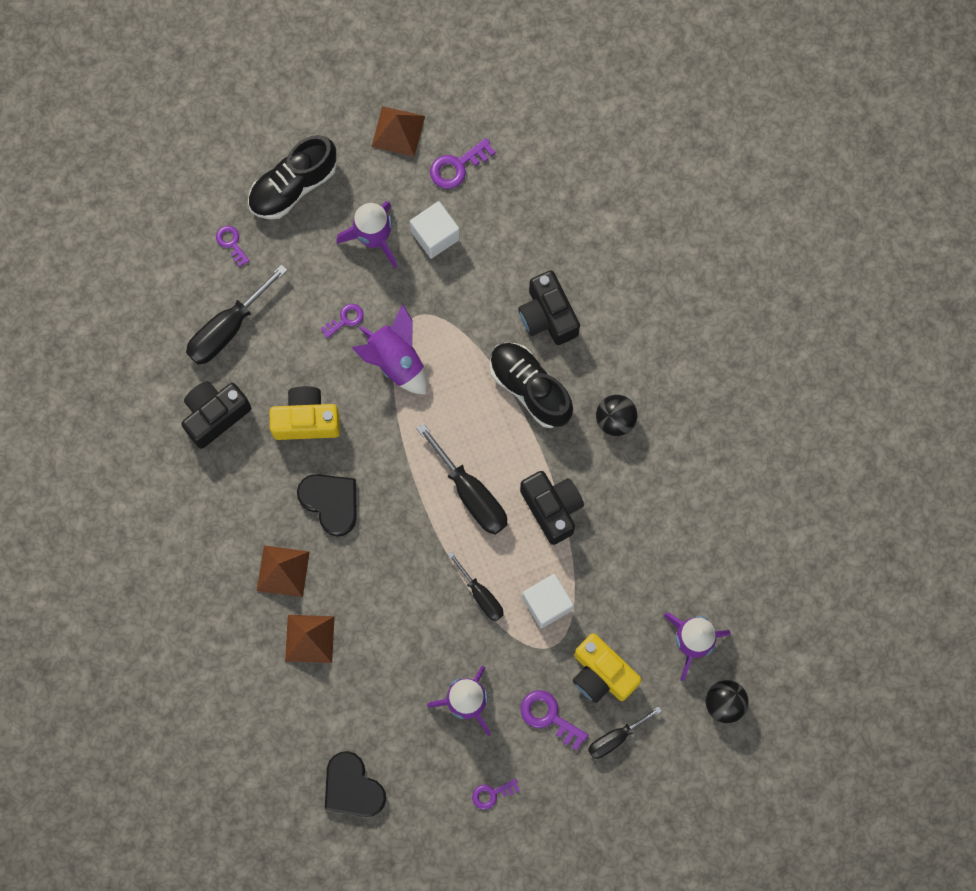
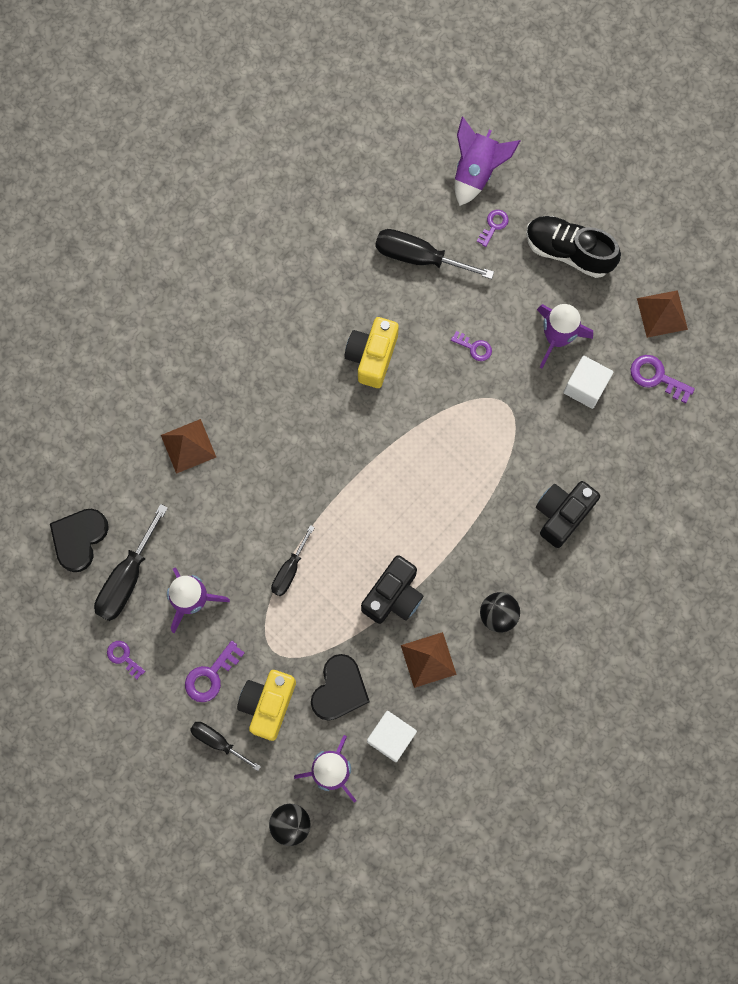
camera: 65 degrees right, 0 degrees up
(215, 415) = (340, 282): black camera -> none
(283, 571) = (235, 398): brown pyramid -> brown pyramid (428, 659)
(306, 420) = (372, 356): yellow camera -> yellow camera turned 135 degrees counterclockwise
(331, 502) = (311, 409): black heart -> black heart (339, 689)
(396, 360) = (459, 405): purple rocket -> purple rocket (476, 171)
(471, 494) = (373, 521): black screwdriver -> black screwdriver (127, 578)
(530, 388) = (490, 528): black shoe -> none
(547, 603) = (308, 629): white cube -> white cube (391, 737)
(549, 717) = (211, 676): purple key -> purple key turned 150 degrees counterclockwise

